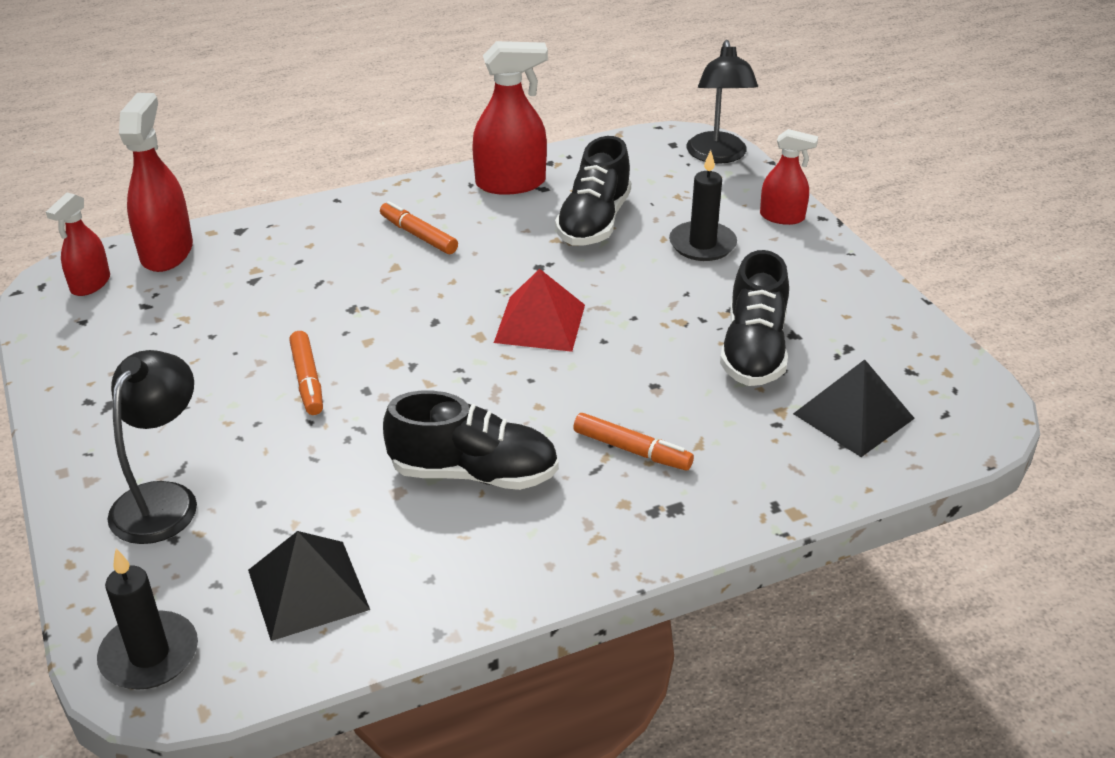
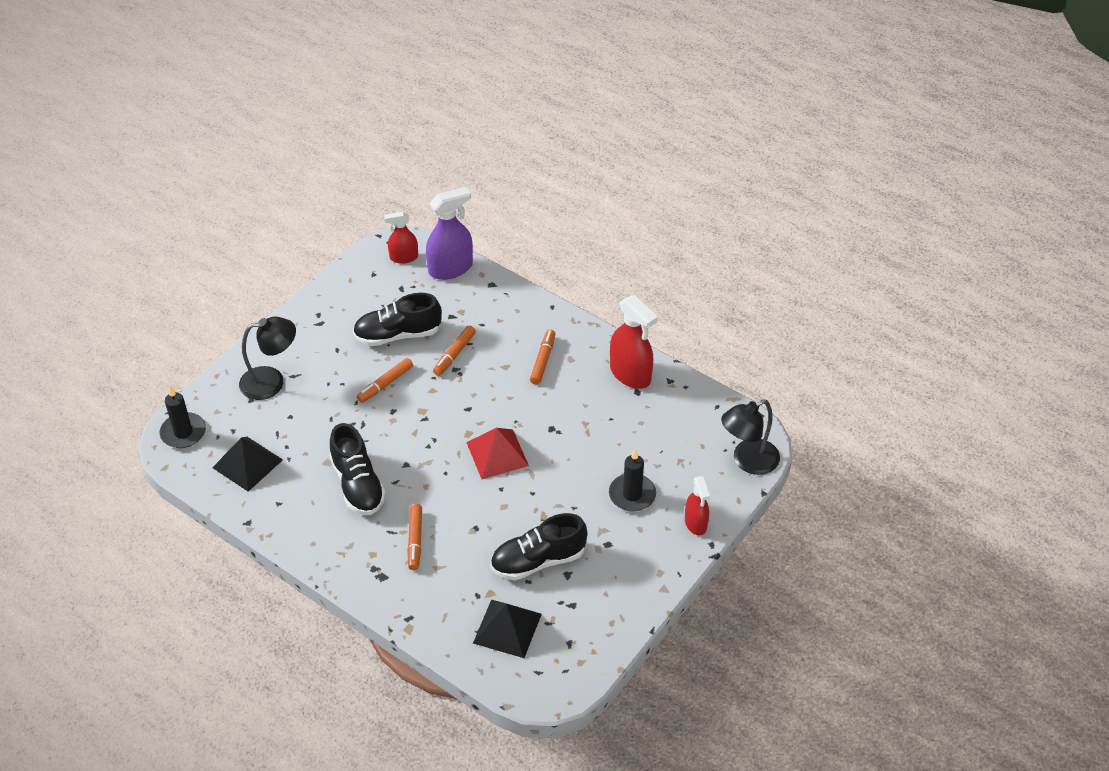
camera: 60 degrees right, 10 degrees up
(167, 252) = (450, 268): red spray bottle -> purple spray bottle
(325, 300) = (454, 354): none -> orange marker
(594, 222) = (617, 432): black shoe -> black shoe (398, 334)

